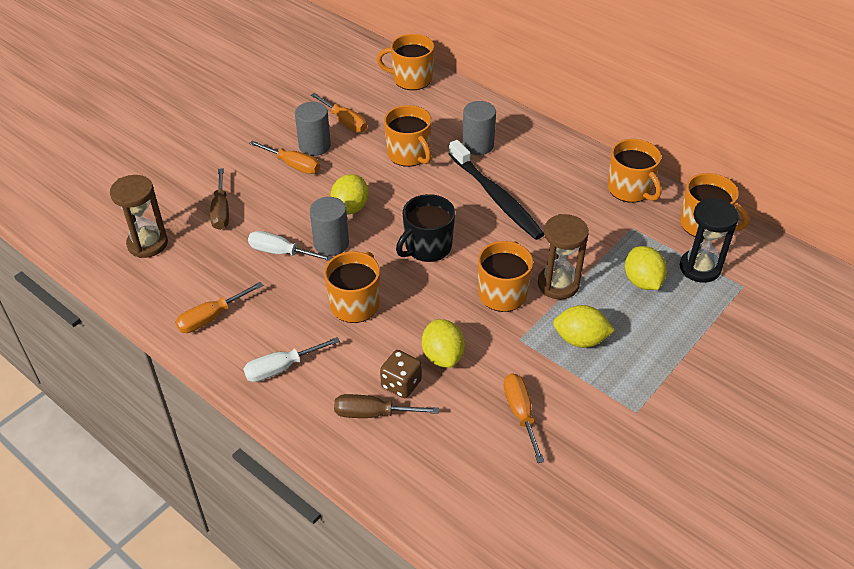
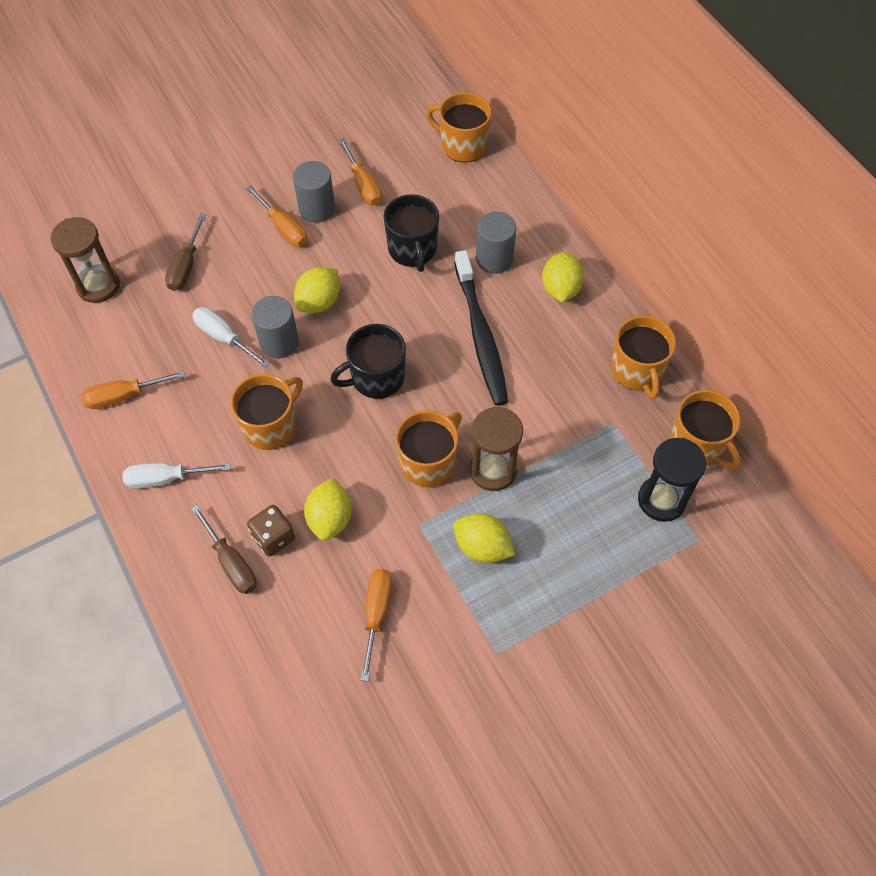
camera: 20 degrees right, 15 degrees up
(373, 413) = (231, 562): brown screwdriver -> brown screwdriver turned 150 degrees counterclockwise
(409, 154) = (412, 249): orange mug -> black mug
(642, 281) = (587, 496): yellow lemon -> yellow lemon (560, 289)

